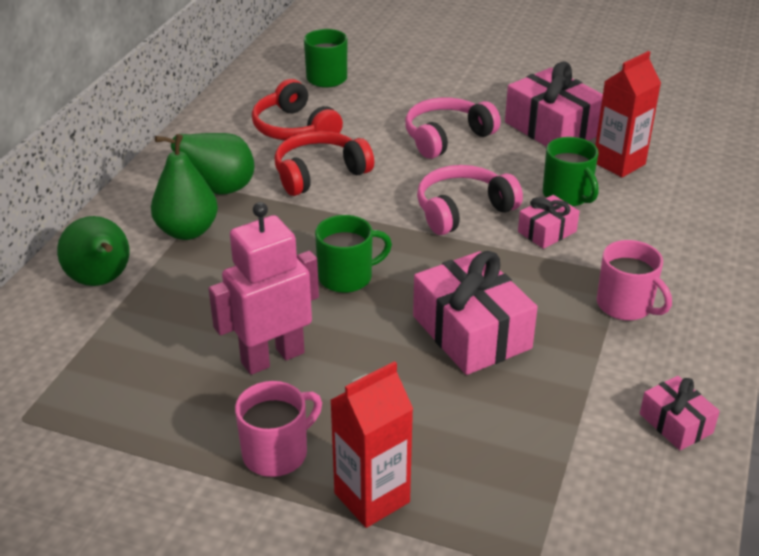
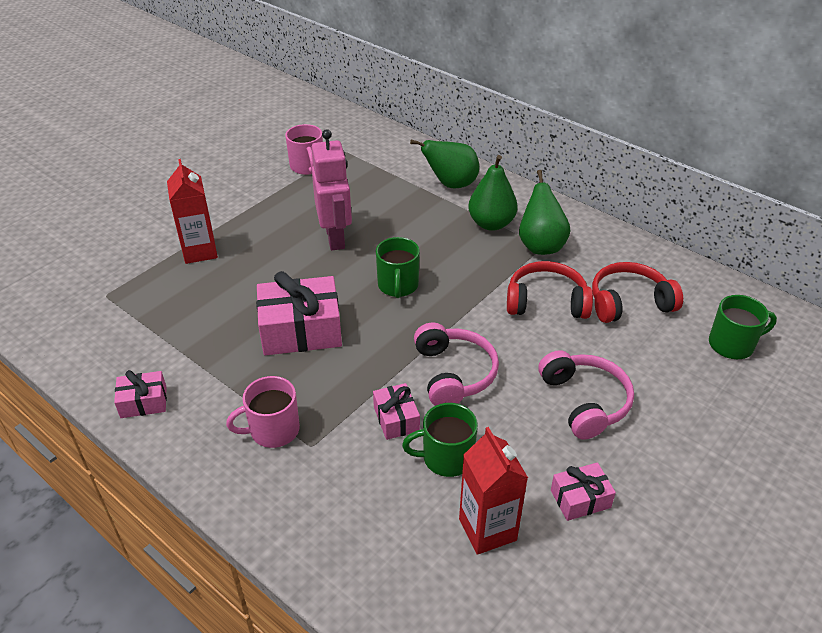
camera: 110 degrees right, 5 degrees up
(277, 453) = (257, 225): pink mug -> pink mug (307, 166)
(319, 173) = (546, 302): red headphones -> red headphones turned 75 degrees counterclockwise
(552, 128) = (580, 499): pink gift -> pink gift, size x0.53

